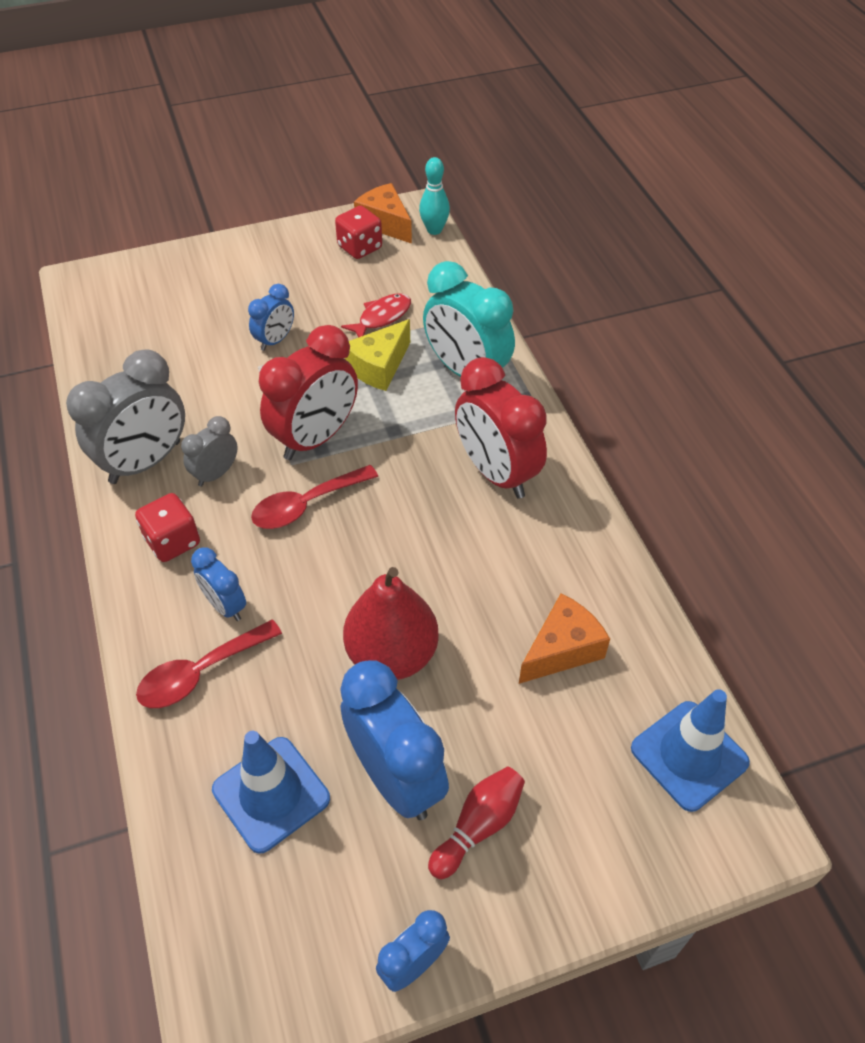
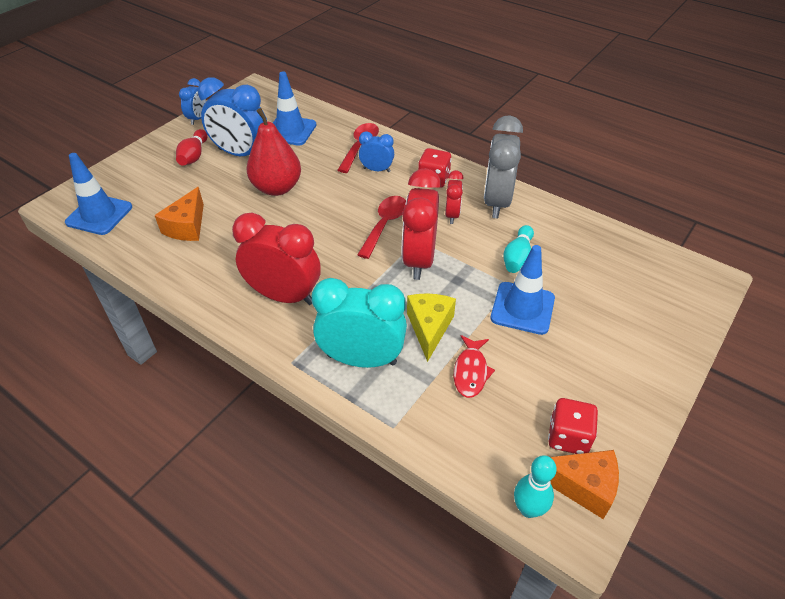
camera: 145 degrees right, 5 degrees down
(214, 386) = (518, 258): none -> turquoise bowling pin
(216, 474) = (452, 215): grey clock -> red clock
(275, 340) = (522, 308): blue clock -> blue traffic cone

